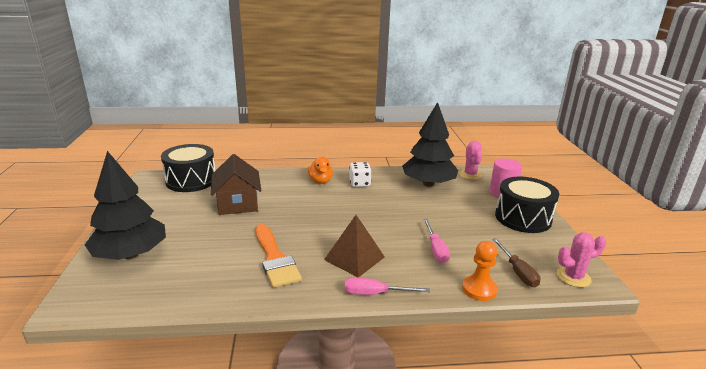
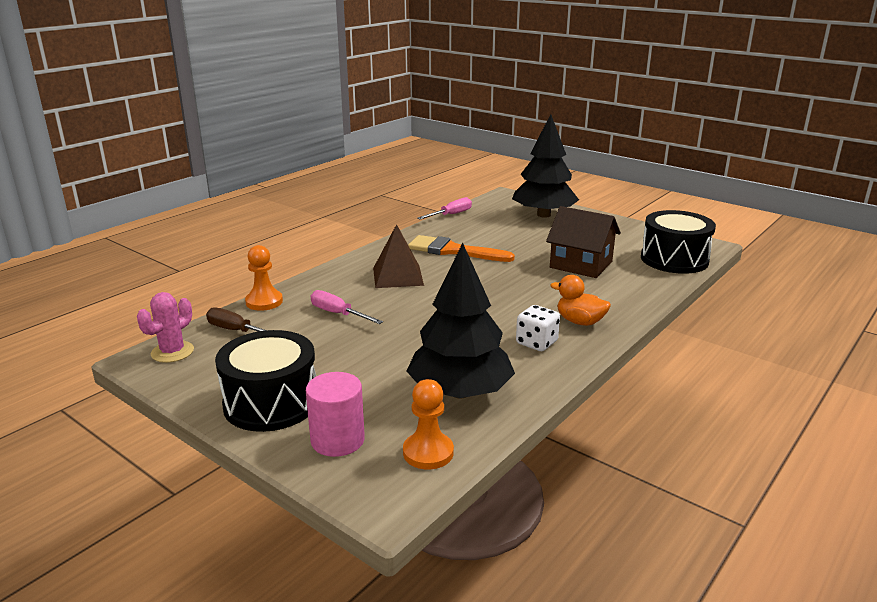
camera: 135 degrees right, 0 degrees up
(375, 293) = (345, 265): pink screwdriver -> pink screwdriver (451, 215)
(470, 175) = (428, 452): pink cactus -> orange pawn

